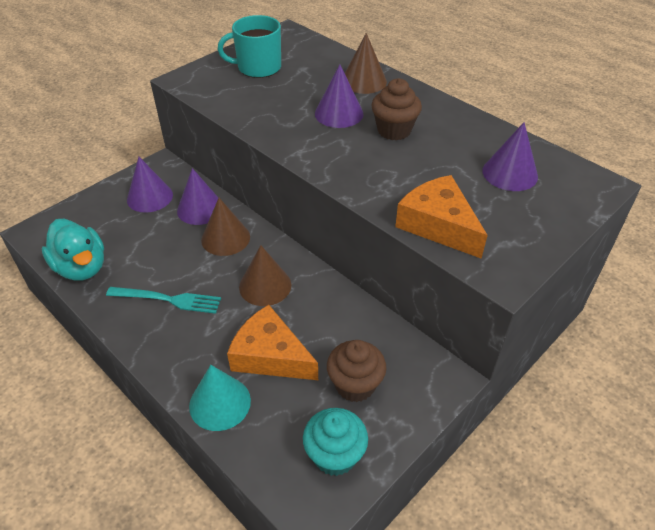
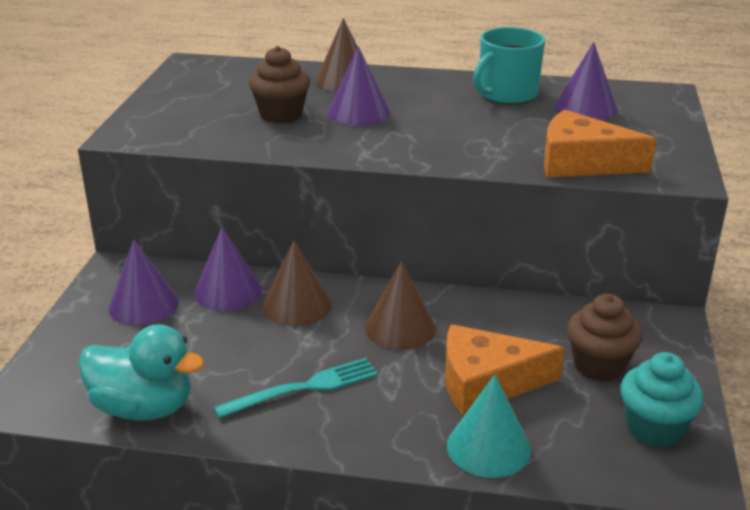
camera: 35 degrees left, 15 degrees down
(258, 67) = (205, 101): turquoise mug -> turquoise mug (507, 94)
(394, 130) = (435, 109): brown cupcake -> brown cupcake (281, 115)

